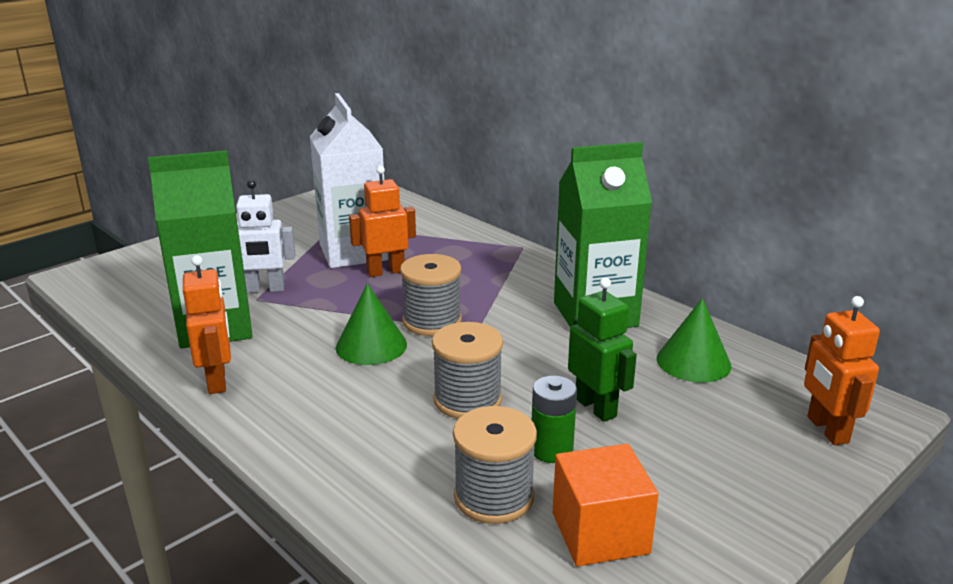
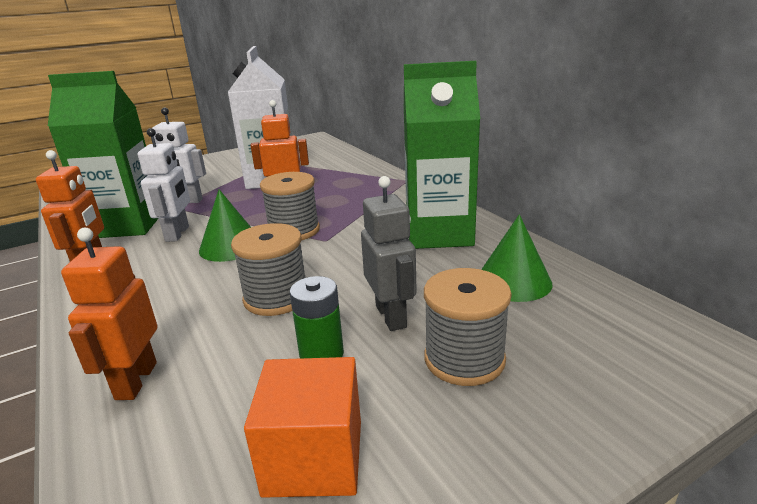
camera: 15 degrees right, 0 degrees up
(292, 334) = (178, 234): none -> white robot
(494, 497) = (232, 397): grey spool -> grey spool (464, 359)
(596, 407) = (391, 316): green robot -> grey robot
(827, 430) = (638, 366): orange robot -> orange robot (135, 381)

